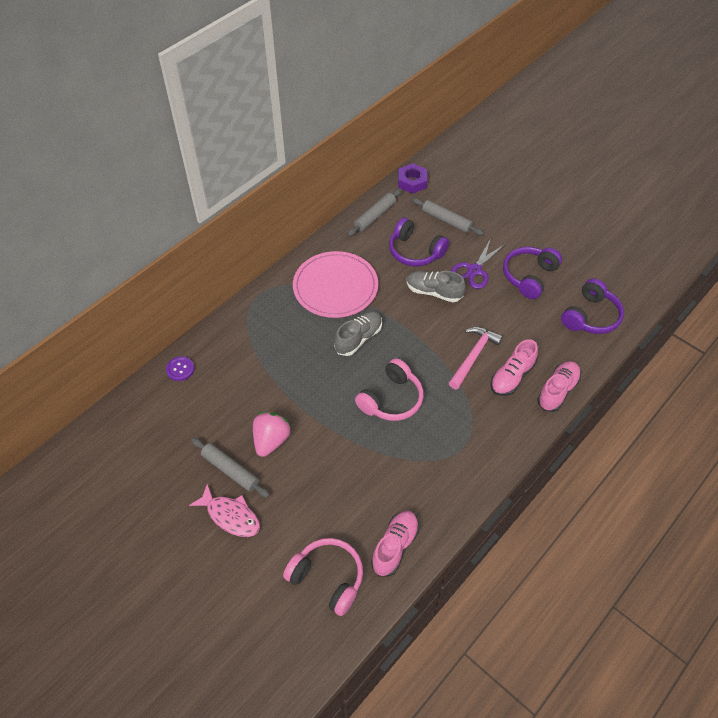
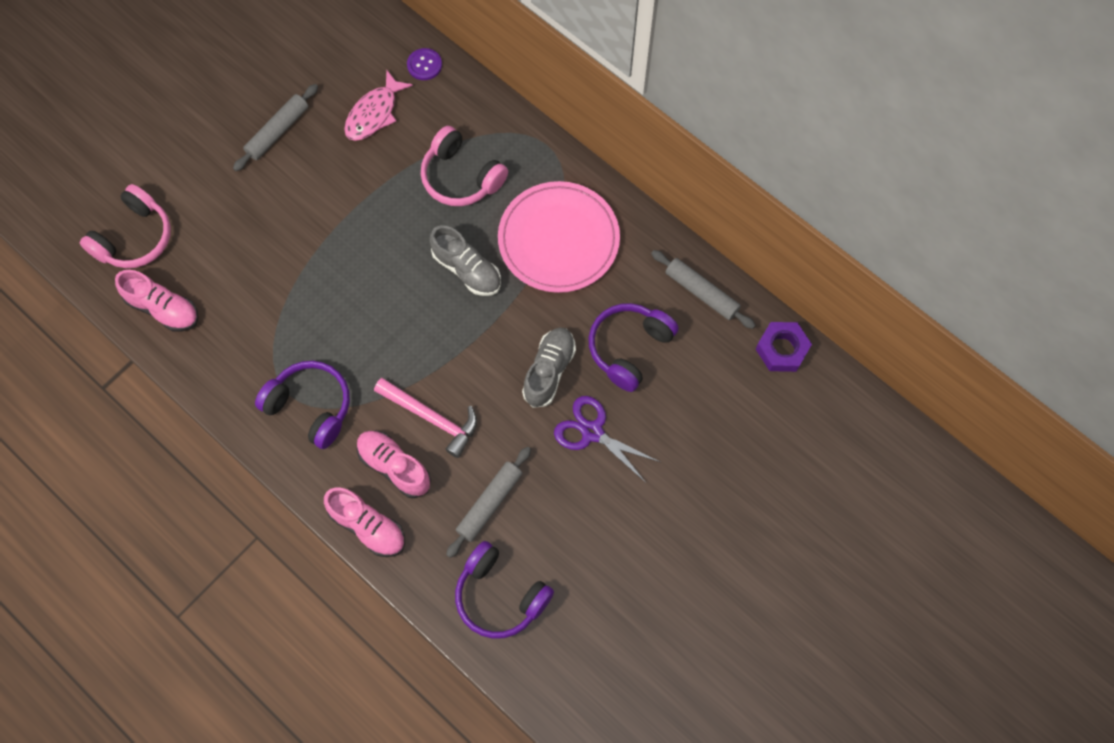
camera: 90 degrees right, 15 degrees up
(231, 516) = (220, 136): pink fish -> pink fish (374, 113)
(271, 440) = (315, 172): pink strawberry -> none
(391, 399) = (366, 309): pink headphones -> pink headphones (461, 177)
(446, 220) = (696, 397): grey rolling pin -> grey rolling pin (490, 503)
(529, 276) = (580, 512): purple headphones -> purple headphones (311, 407)

